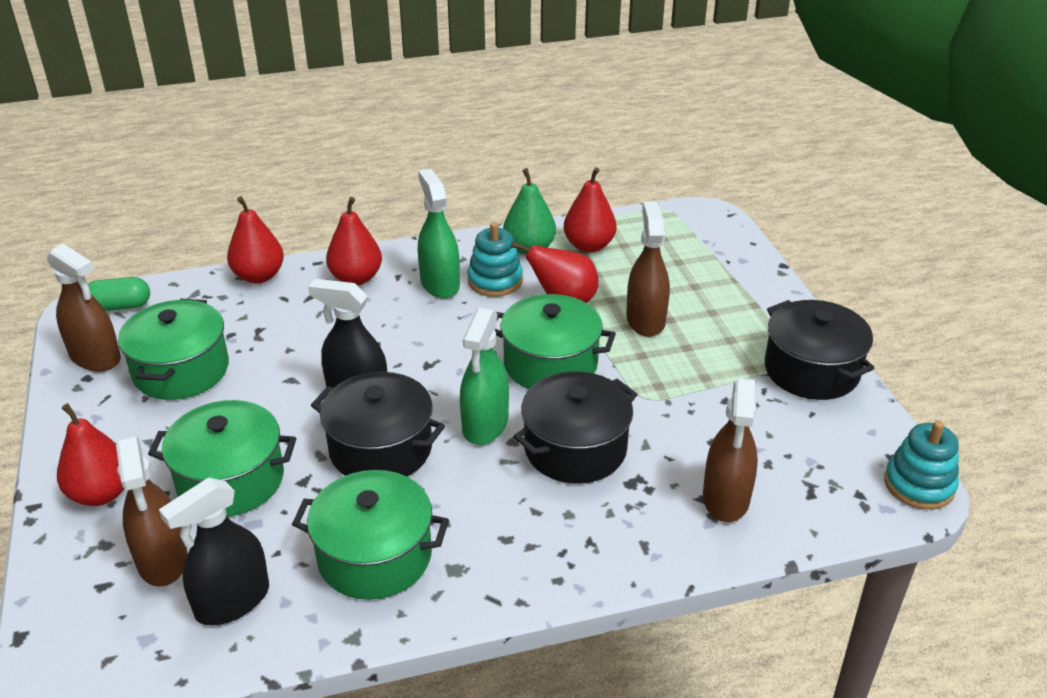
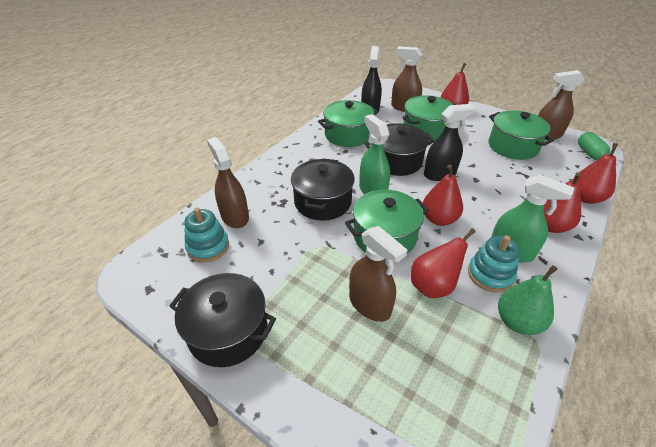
camera: 140 degrees right, 5 degrees up
(119, 306) = (589, 153): green capsule -> green capsule turned 45 degrees counterclockwise
(589, 246) = (489, 359): red pear -> red pear (439, 219)
(919, 485) = (129, 279): turquoise stacking toy -> turquoise stacking toy (208, 247)

